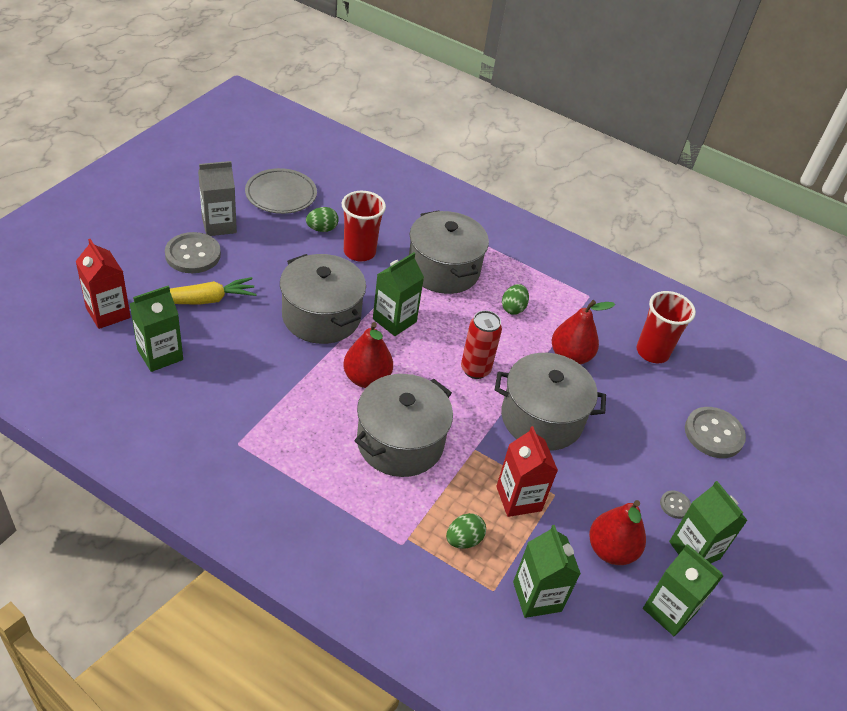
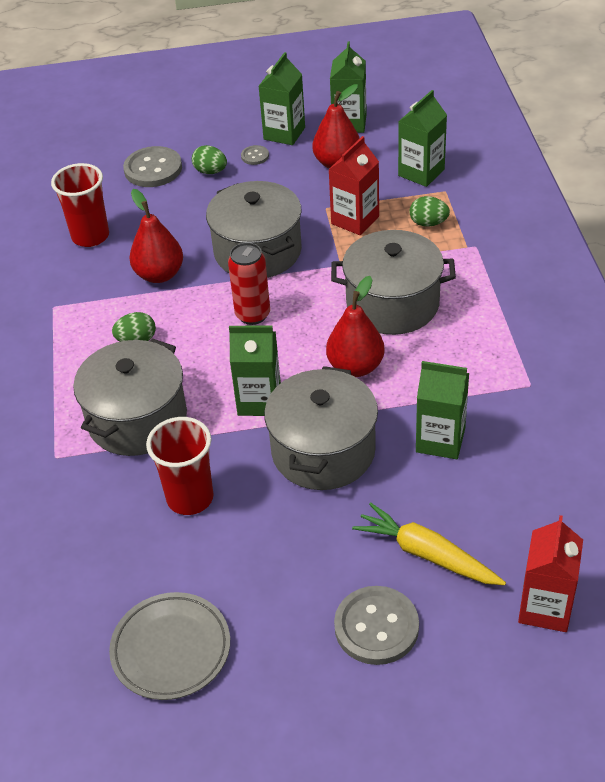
camera: 120 degrees left, 0 degrees up
(160, 355) = (528, 516): green carton -> green carton (440, 440)
(219, 225) = (300, 653): grey carton -> none
(322, 229) = (189, 558): green egg -> green egg (210, 171)

